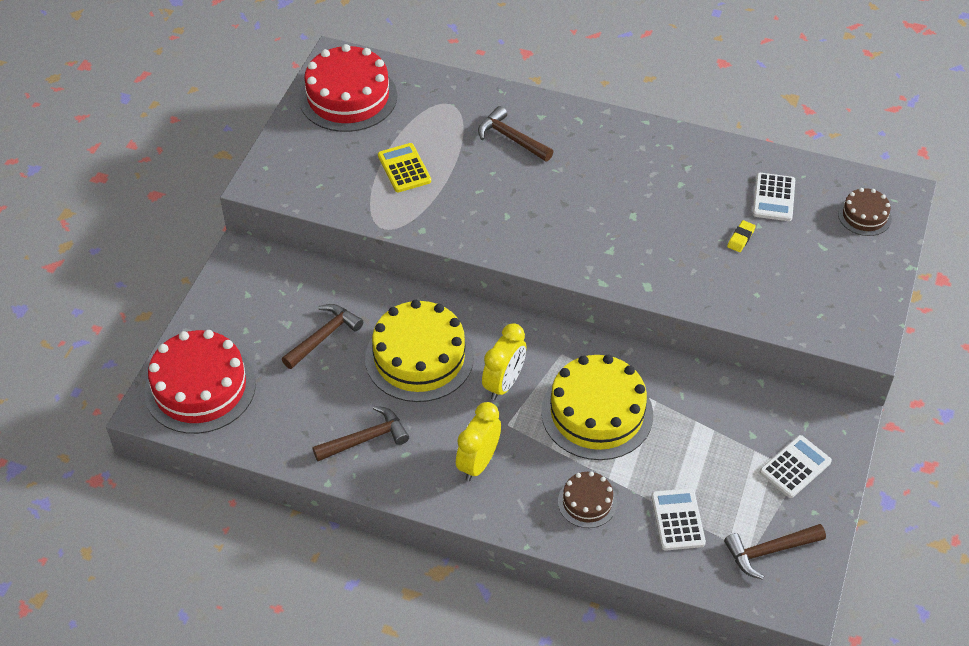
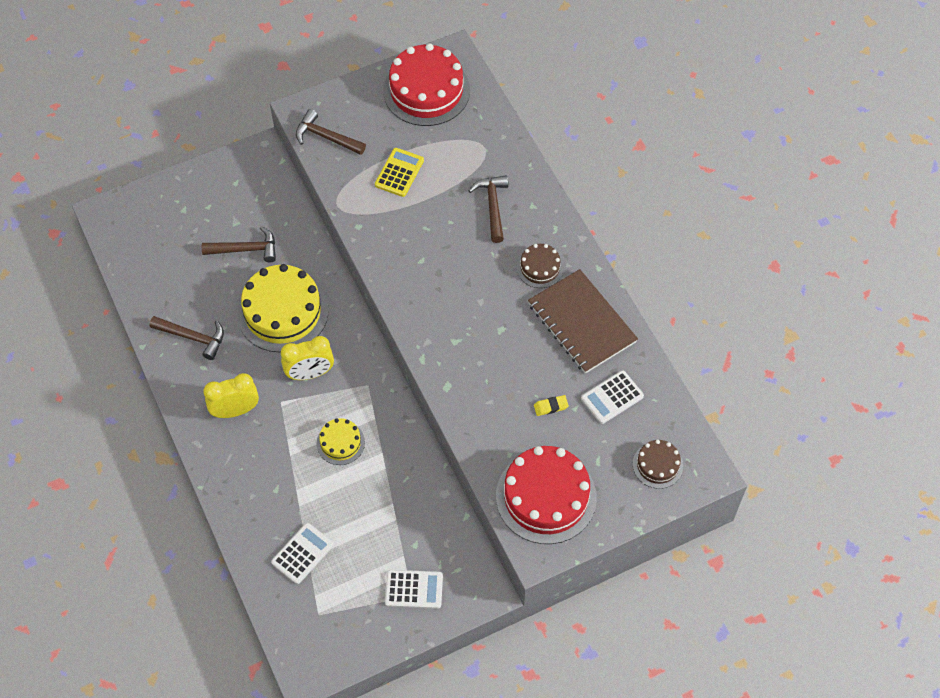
camera: 45 degrees right, 10 degrees up
(200, 387) = (143, 223): red cake -> red cake (546, 496)
(587, 502) = (265, 493): brown cake -> brown cake (540, 268)
(597, 413) = (340, 443): yellow cake -> yellow cake, size x0.51
(685, 166) = (582, 323): none -> brown notebook
(769, 551) = (330, 624): brown hammer -> brown hammer (326, 137)

